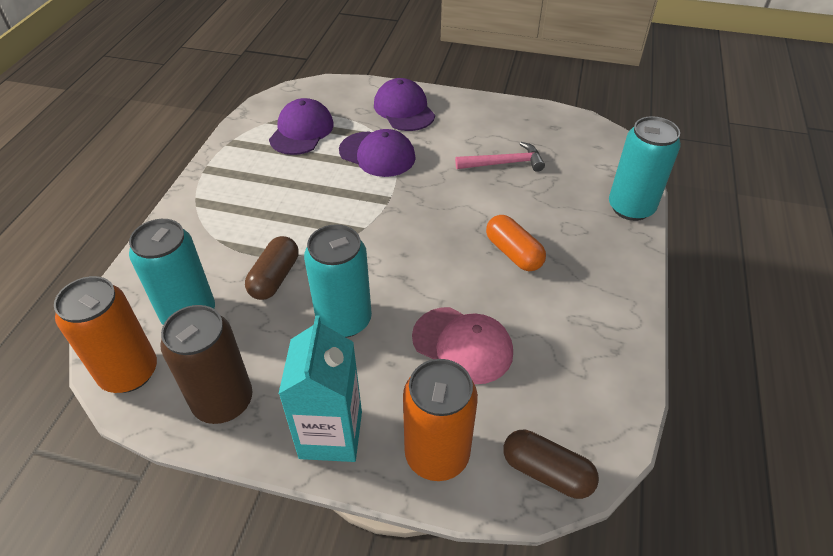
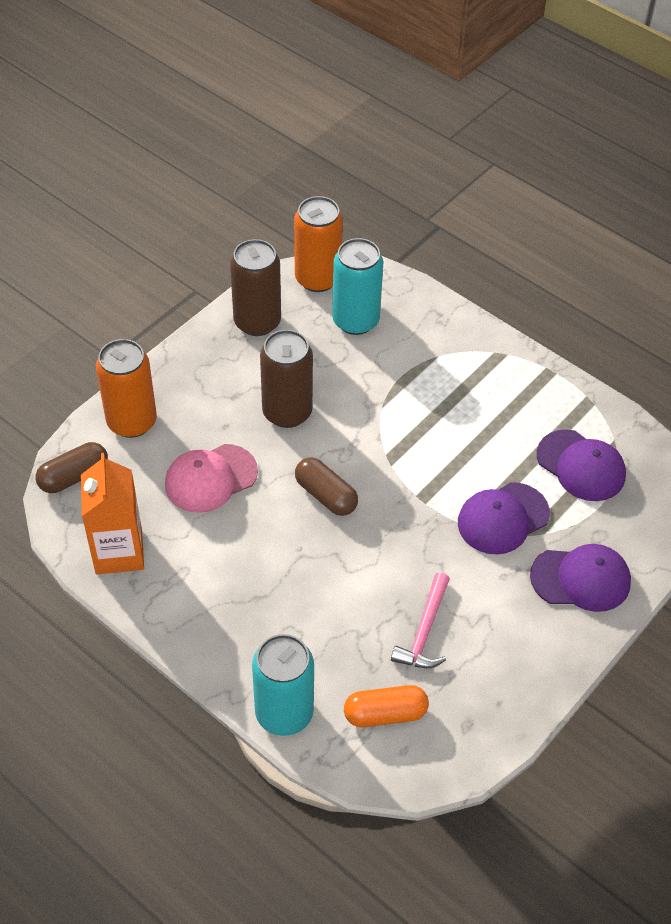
camera: 115 degrees right, 5 degrees up
(275, 278) = (363, 382): brown capsule -> brown capsule (326, 495)
(331, 434) = (189, 370): turquoise carton -> none
(344, 320) = (287, 412): turquoise can -> brown can
(513, 253) = (286, 567): orange capsule -> orange capsule (385, 714)
(597, 378) = (119, 552): none -> orange carton

